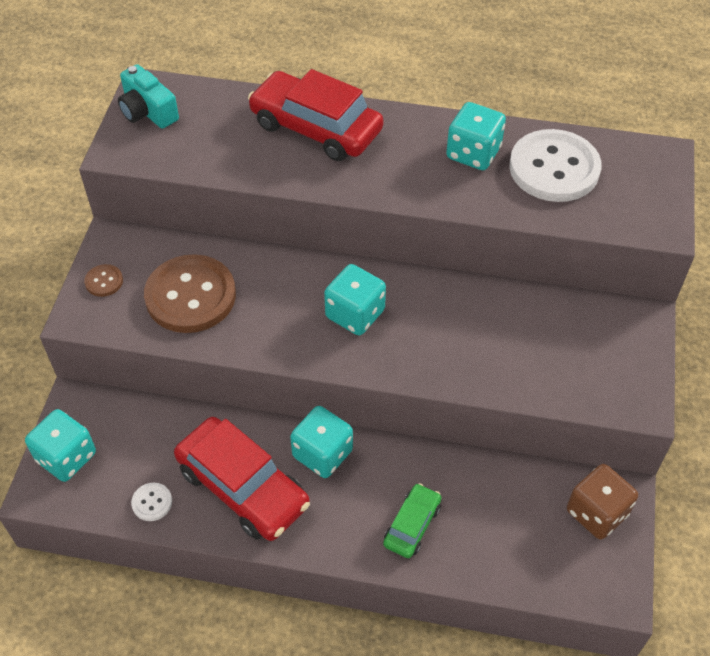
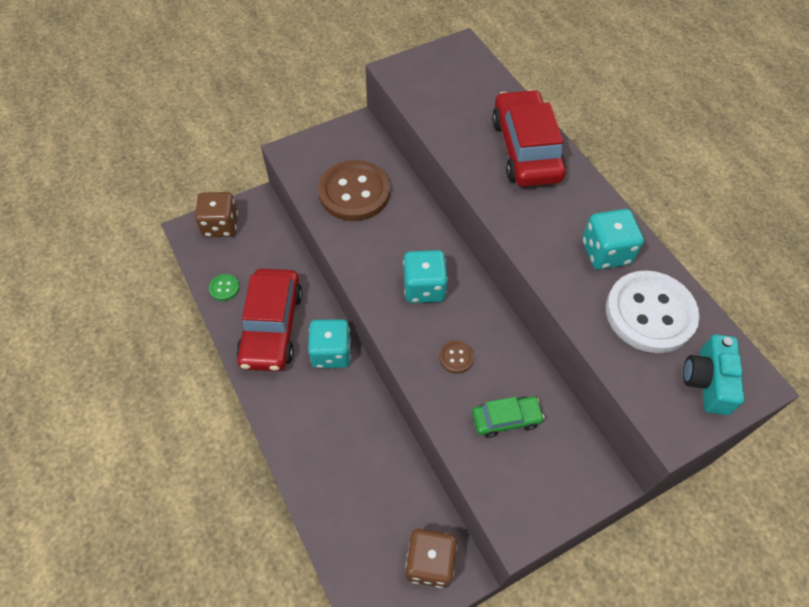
camera: 50 degrees right, 5 degrees up
(66, 457) = (220, 225): turquoise dice -> brown dice
(104, 281) = (325, 145): brown button -> brown button (456, 357)
(148, 111) = (444, 61): turquoise camera -> turquoise camera (707, 381)
(152, 502) = (224, 288): white button -> green button
(412, 525) = (321, 443): green car -> green car (506, 419)

